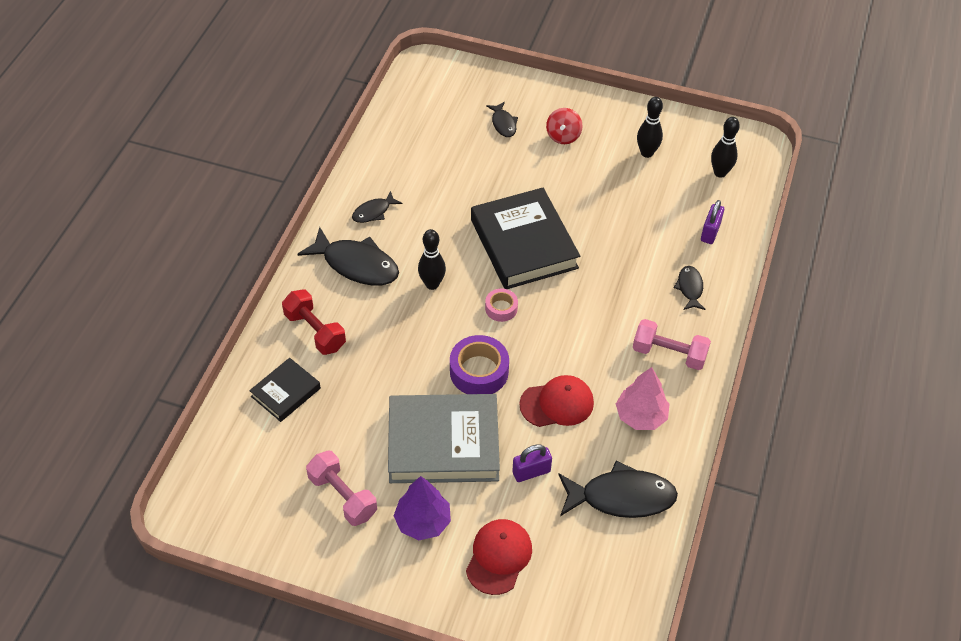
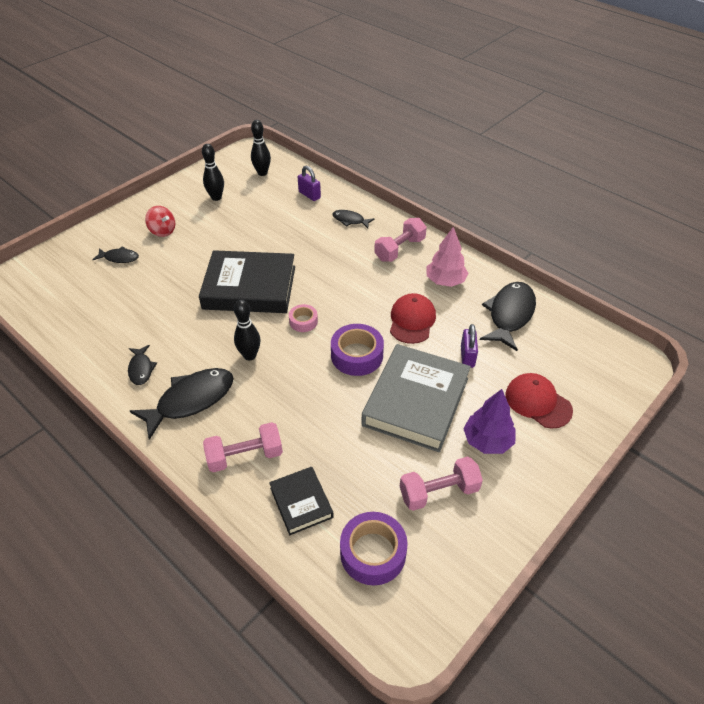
camera: 65 degrees left, 5 degrees down
(258, 464) = (373, 553): none -> purple tape
(315, 331) = (245, 456): red dumbbell -> pink dumbbell

